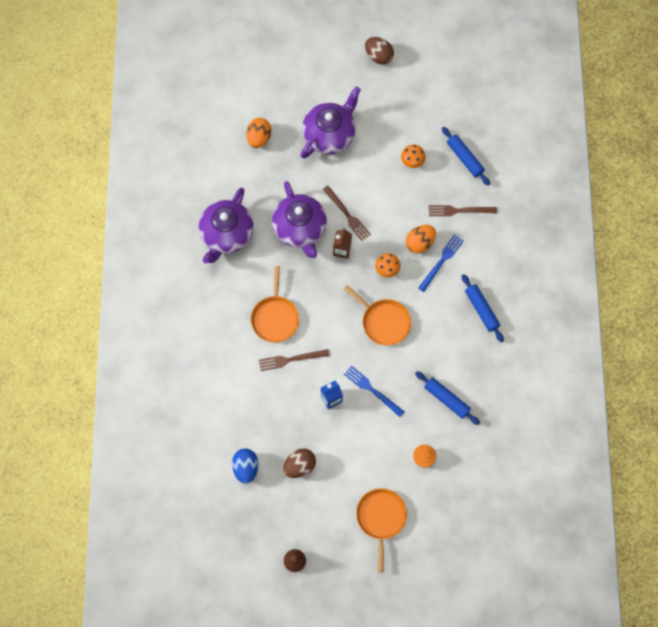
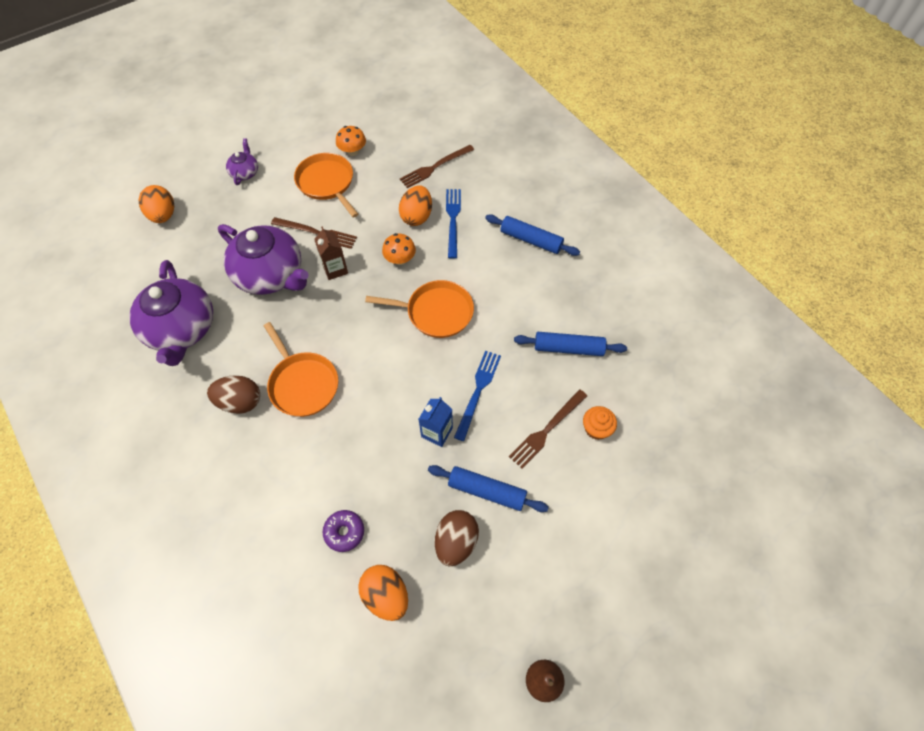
camera: 35 degrees left, 10 degrees down
(245, 420) = (344, 532): none -> purple donut
(246, 468) = (386, 595): blue egg -> orange egg
(291, 359) = (355, 419): brown fork -> brown fork (547, 430)
(330, 134) = (245, 172): purple teapot -> purple teapot, size x0.46
(372, 390) = (478, 391): blue fork -> blue fork turned 105 degrees clockwise
(378, 56) = (252, 86): brown egg -> brown egg (240, 402)
(381, 518) = (605, 536): orange pan -> orange pan (327, 183)
(465, 158) = (405, 123): blue rolling pin -> blue rolling pin (487, 491)

